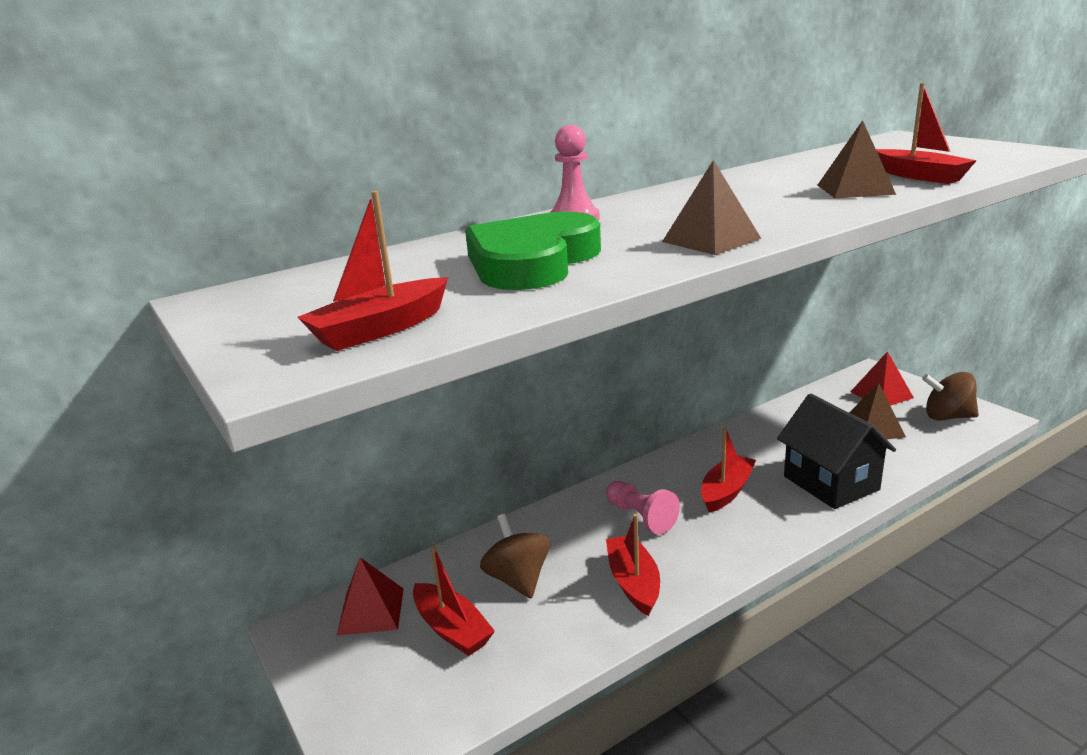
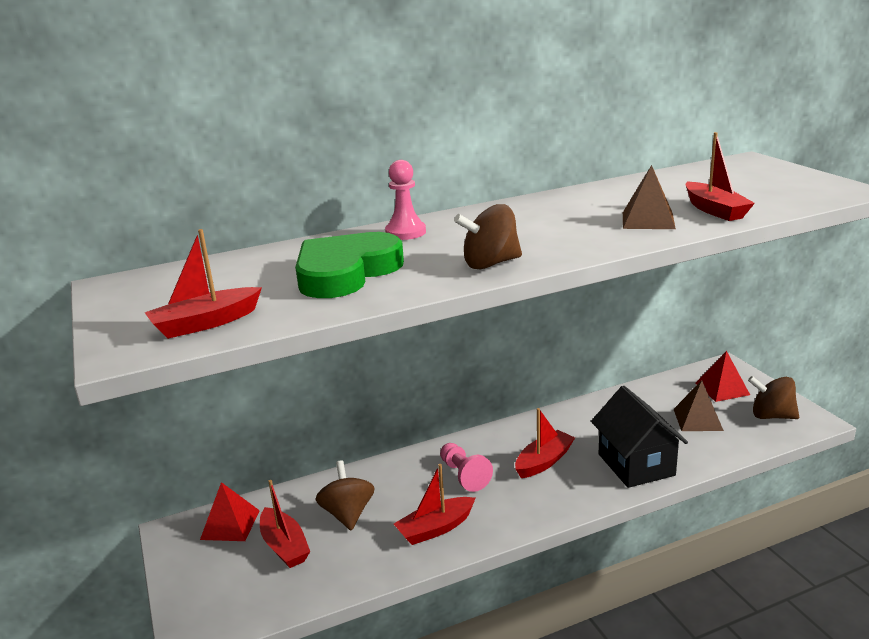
camera: 10 degrees right, 0 degrees up
(633, 583) = (436, 528): red boat -> red boat turned 120 degrees counterclockwise
(711, 240) = (490, 264): brown pyramid -> brown spinning top

